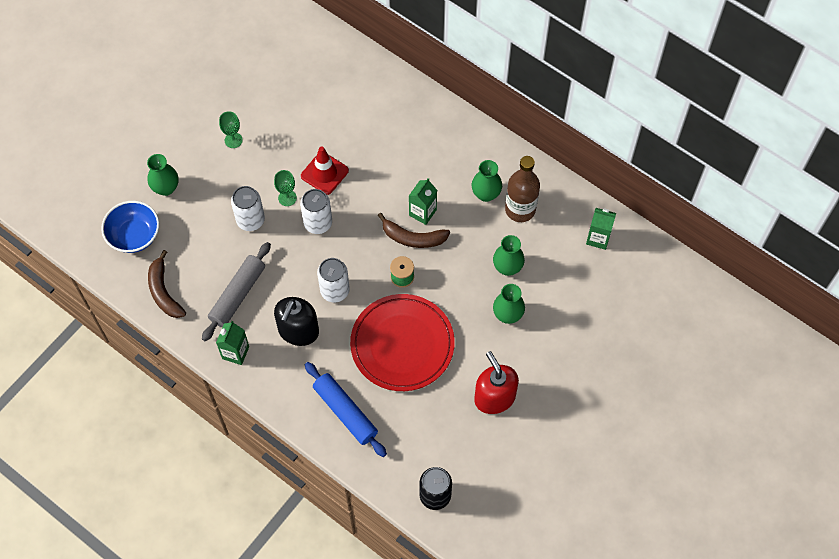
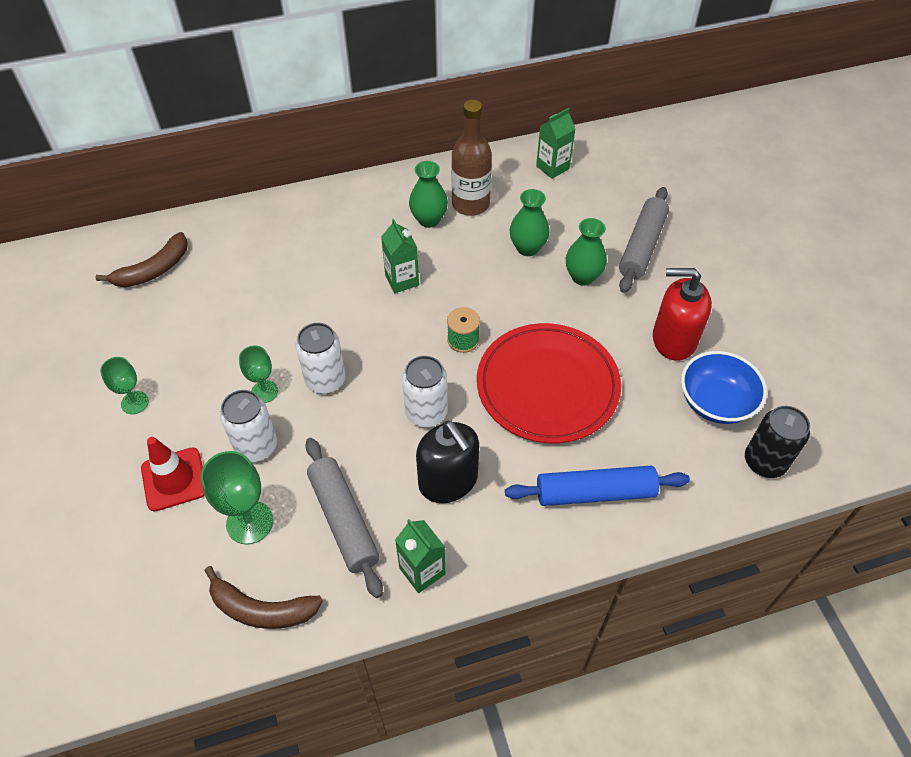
camera: 55 degrees left, 10 degrees down
(134, 235) = (146, 598): blue bowl -> blue bowl (715, 402)
(166, 188) = (119, 516): green vase -> none
(205, 251) = (249, 522): none -> green goblet
(324, 173) = (270, 338): red traffic cone -> red traffic cone (174, 479)
(413, 238) = (424, 305): brown banana -> brown banana (153, 270)
(565, 336) = (641, 246): none -> grey rolling pin

